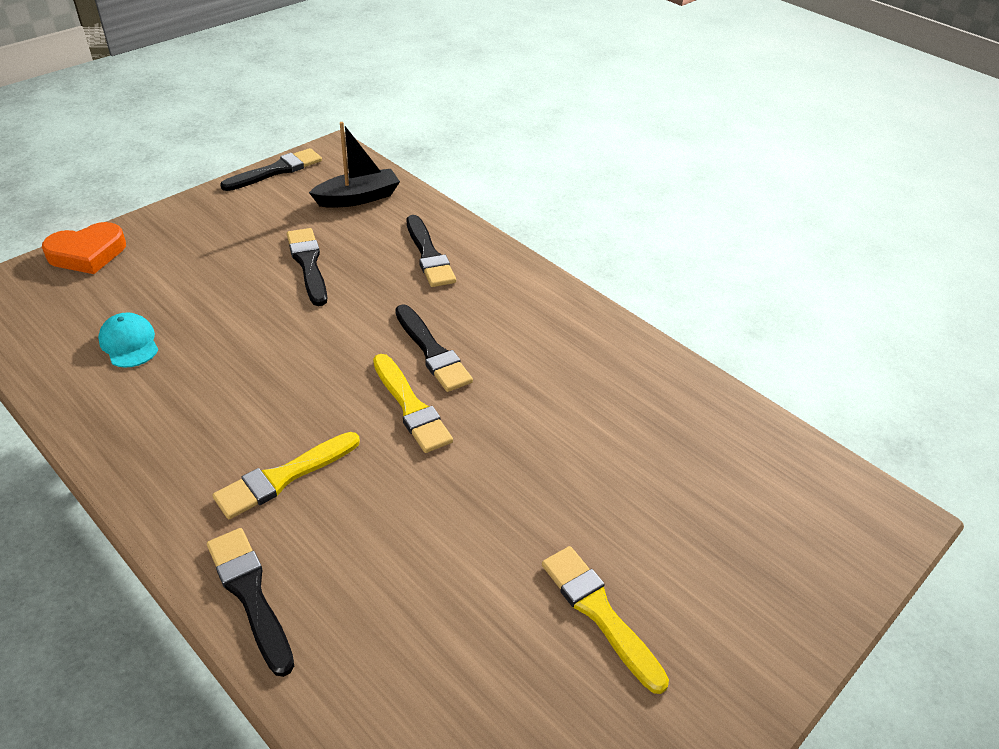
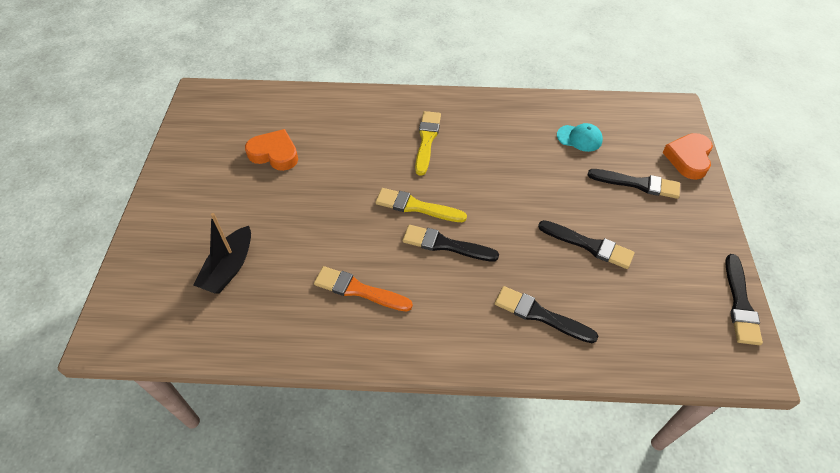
camera: 140 degrees right, 10 degrees up
(250, 594) = (382, 102): black brush -> black brush (638, 184)
(358, 198) = (655, 327): black boat -> black boat (229, 267)
(509, 630) = (274, 154): none -> orange heart
(566, 374) = (358, 290): none -> orange brush
(599, 612) = (242, 183): yellow brush -> none

